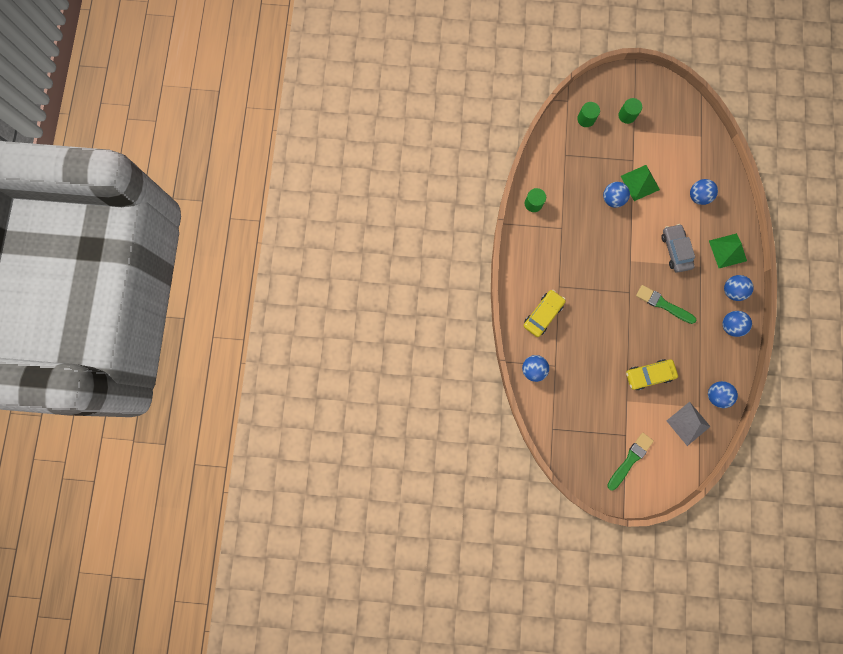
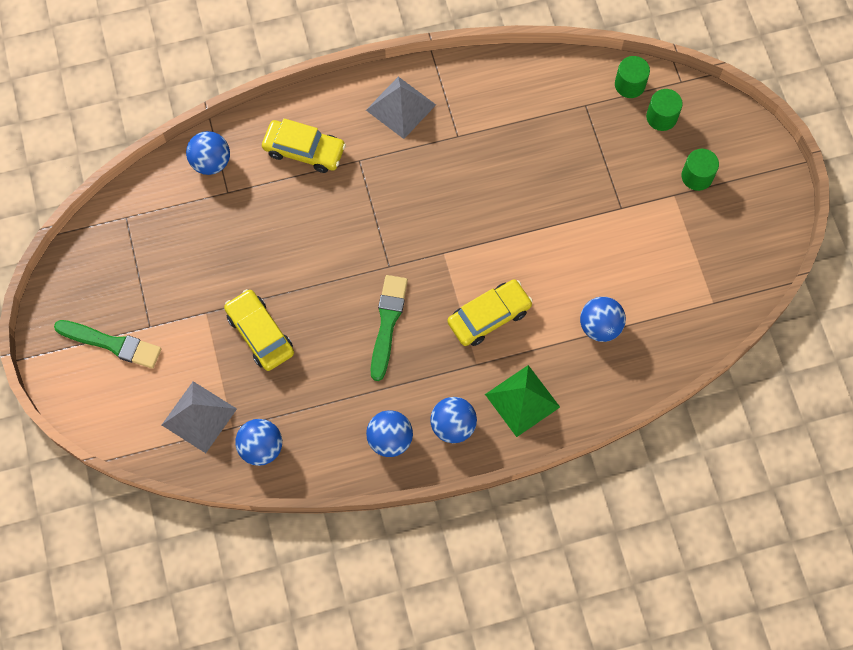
camera: 70 degrees right, 10 degrees down
(533, 203) = (482, 84): green cylinder -> green cylinder (629, 84)
(533, 252) = (400, 107): none -> grey pyramid
(612, 199) = (538, 196): blue ball -> none
(640, 182) = (585, 229): green pyramid -> none
(675, 250) = (489, 316): grey car -> yellow car

